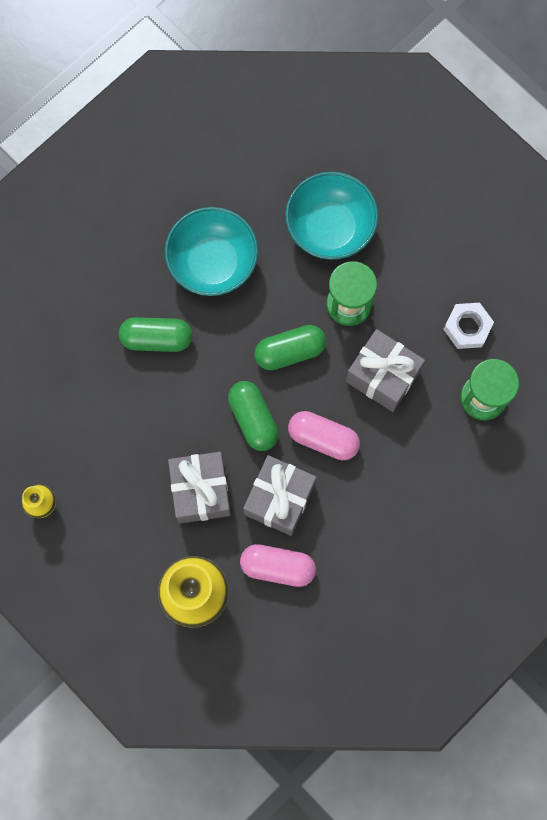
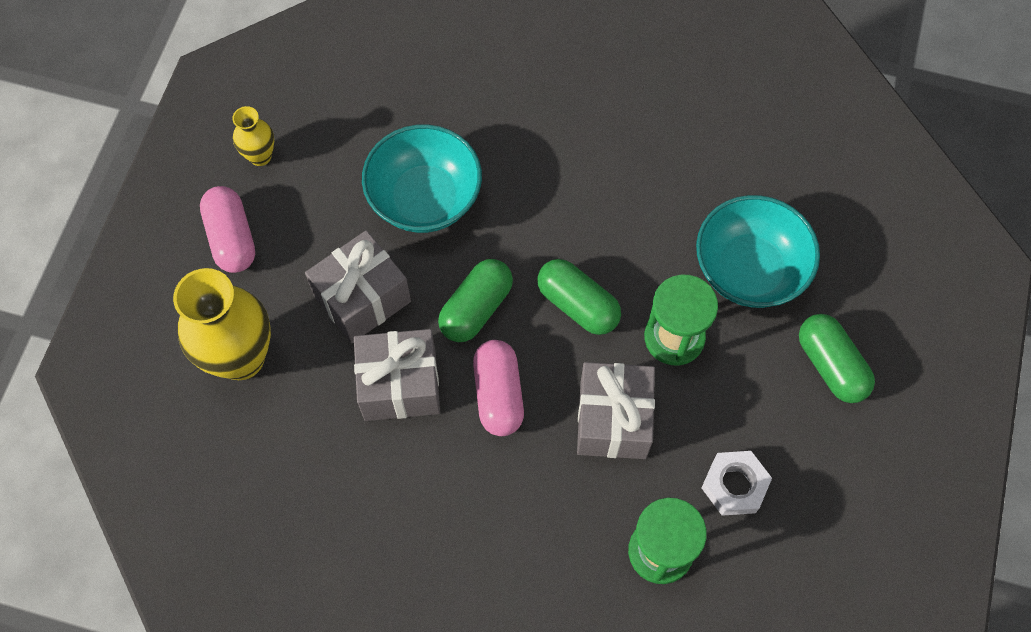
camera: 60 degrees right, 10 degrees down
(157, 338) = (506, 165): green capsule -> green capsule (831, 365)
(213, 263) = (627, 174): turquoise bowl -> turquoise bowl (425, 198)
(277, 567) = (320, 425): pink capsule -> pink capsule (231, 238)

